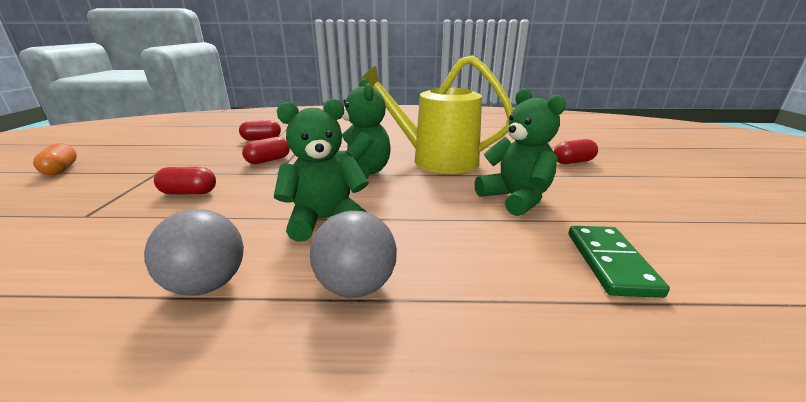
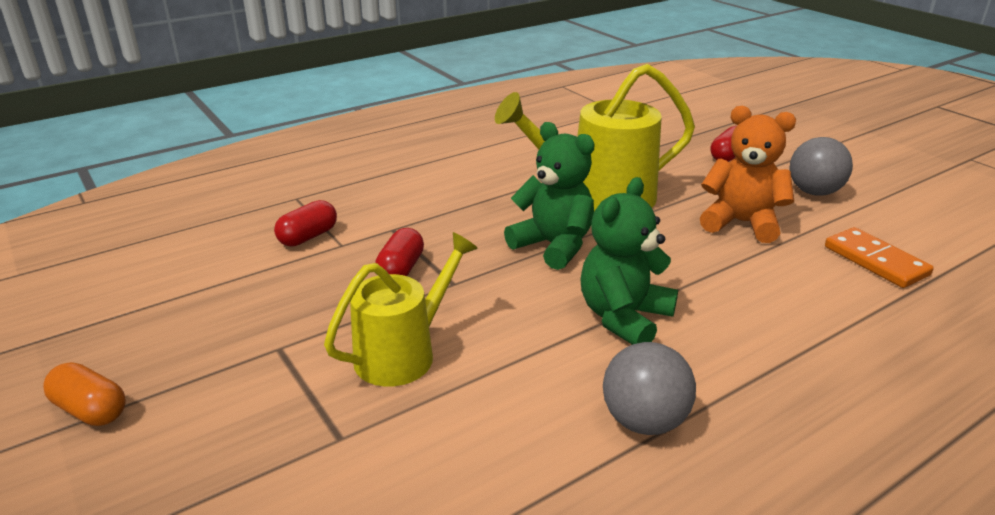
camera: 35 degrees left, 5 degrees up
(189, 193) = (403, 353): red capsule -> yellow watering can
(356, 286) = (754, 361): grey ball -> grey ball (814, 192)
(515, 198) = (741, 223): green teddy bear -> orange teddy bear
(610, 262) = (875, 261): green domino -> orange domino

